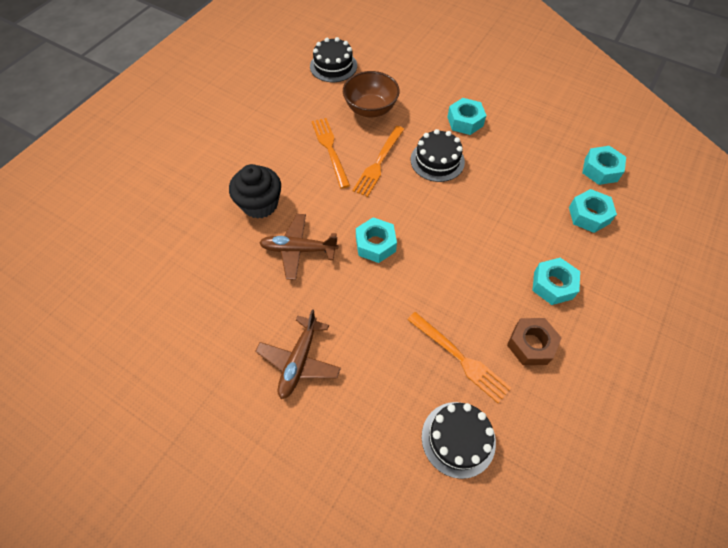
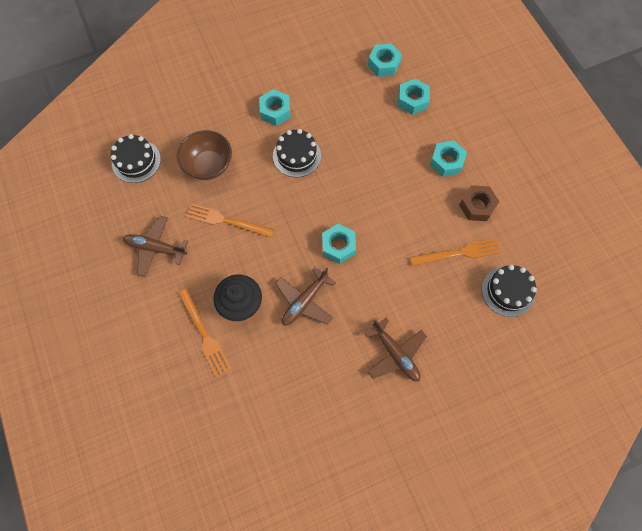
camera: 55 degrees left, 10 degrees up
(268, 120) = (156, 248): none -> brown plane
(378, 163) = (267, 196): orange fork -> orange fork (204, 335)

